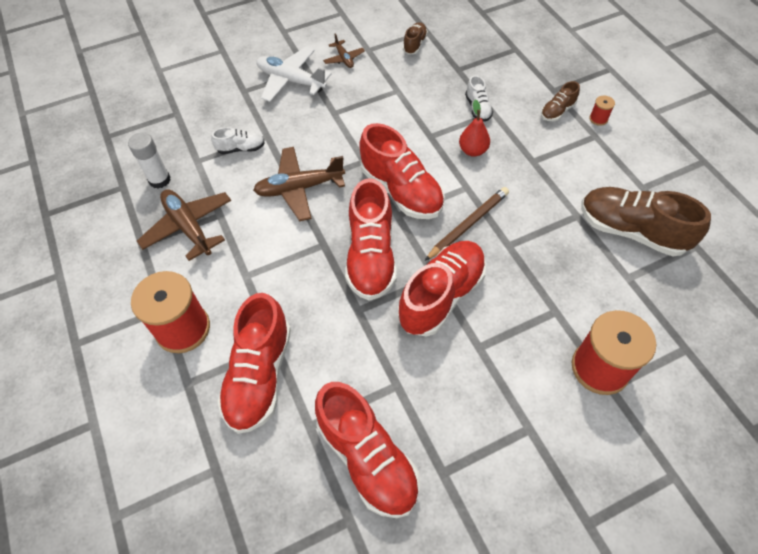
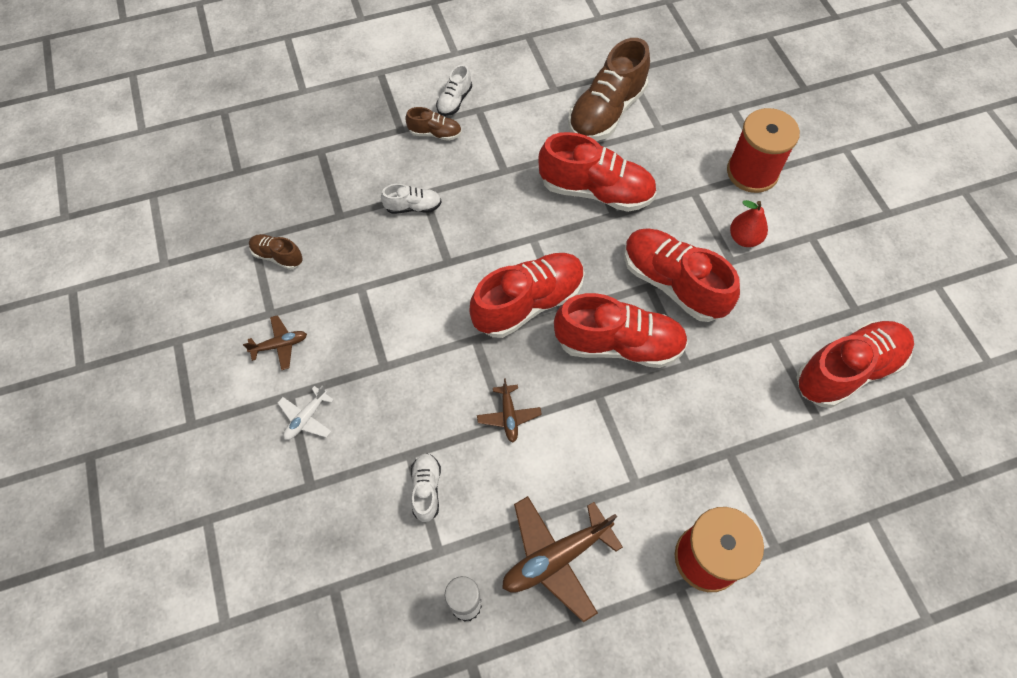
camera: 85 degrees left, 5 degrees up
(259, 375) = (765, 469): red shoe -> red shoe (596, 191)
(291, 81) = (306, 418): white plane -> white plane, size x0.53
(299, 188) = (509, 416): brown plane -> brown plane, size x0.53
(468, 224) = (584, 245): brown pencil -> none
(473, 150) = (479, 223): red pear -> red pear (744, 238)
(557, 111) = (435, 133): brown shoe -> brown shoe turned 45 degrees counterclockwise
(598, 119) = (454, 101): red spool -> white shoe

